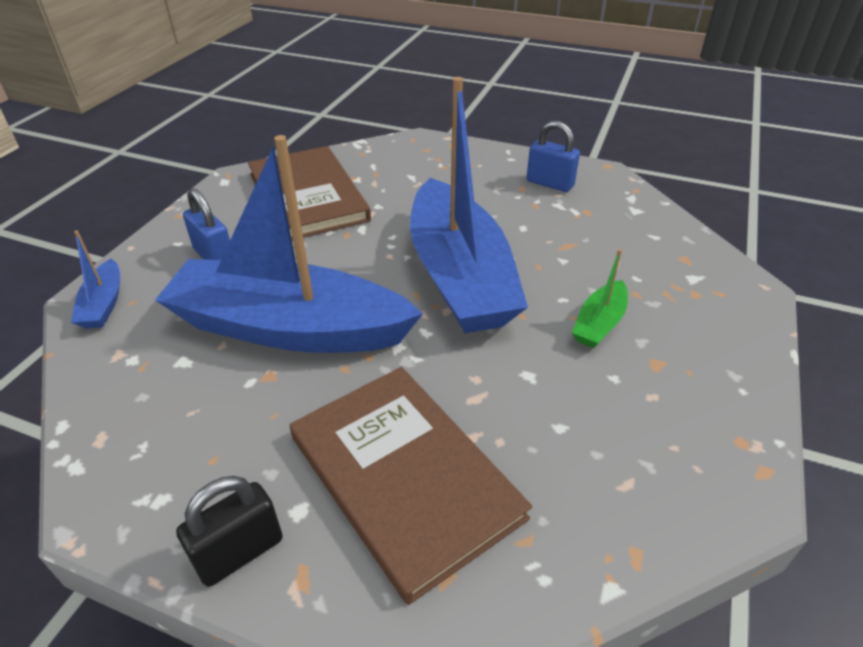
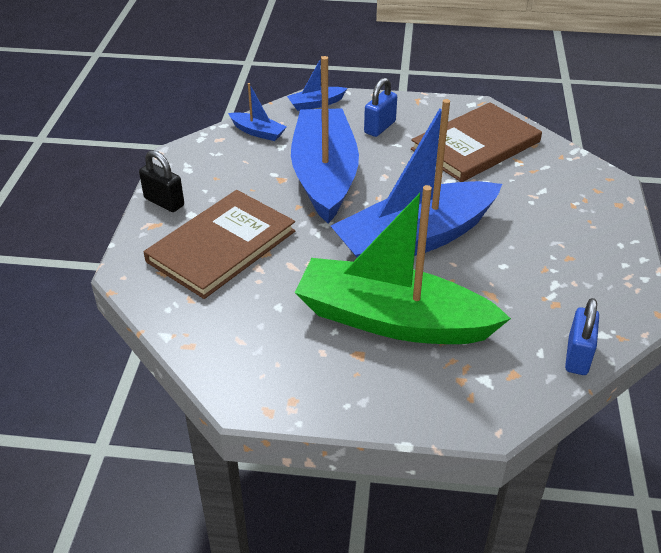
camera: 75 degrees right, 0 degrees up
(122, 383) = (258, 132): none -> blue boat
(550, 183) = (590, 275): blue padlock -> blue padlock (577, 356)
(599, 323) = (392, 320): green boat -> green boat, size x2.46

